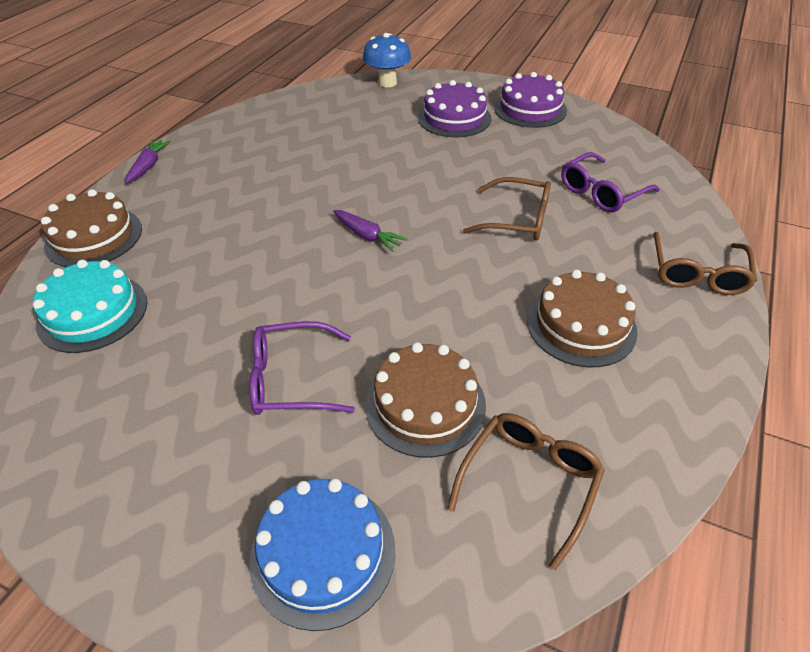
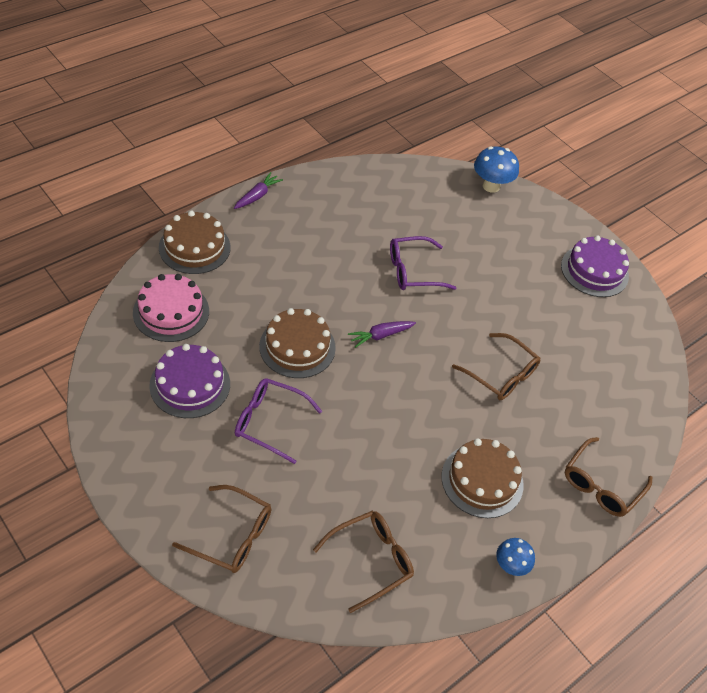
camera: 20 degrees right, 5 degrees up
(93, 313) = (171, 312): turquoise cake -> pink cake
(323, 553) = (232, 536): blue cake -> brown glasses
(367, 235) = (381, 335): purple carrot -> purple carrot turned 90 degrees clockwise
(425, 404) = (341, 481): brown cake -> brown cake (297, 347)
(454, 118) = (522, 251): purple cake -> purple cake (190, 384)
(601, 192) = (587, 382): purple glasses -> purple glasses (413, 271)
(687, 400) = (510, 566): none -> blue mushroom

